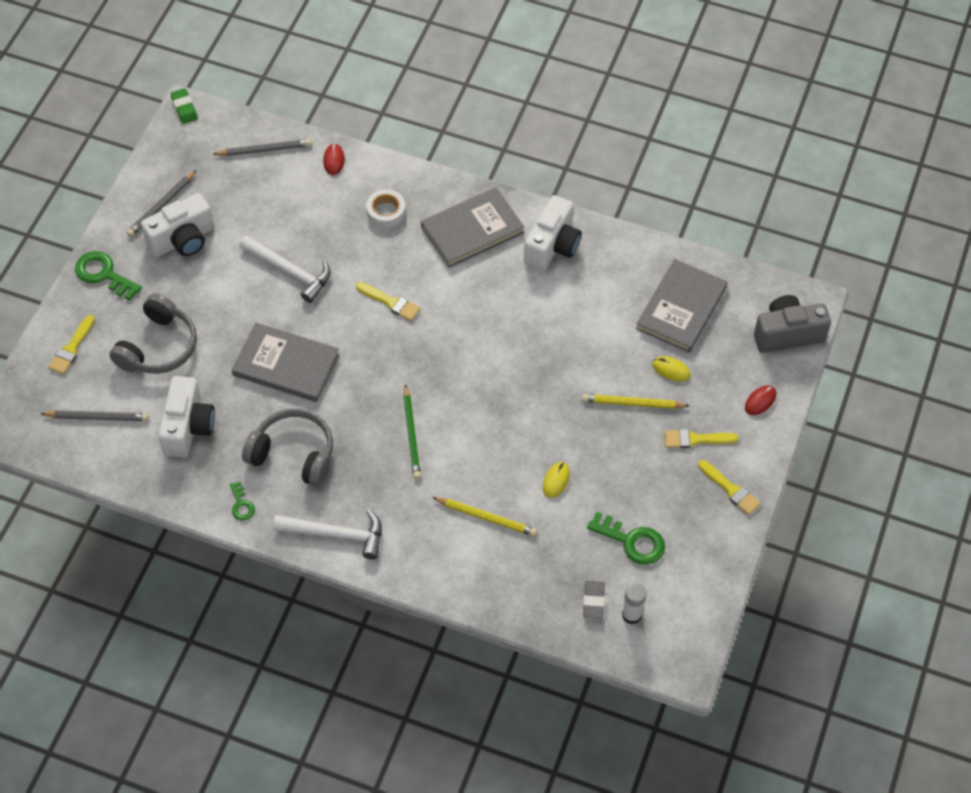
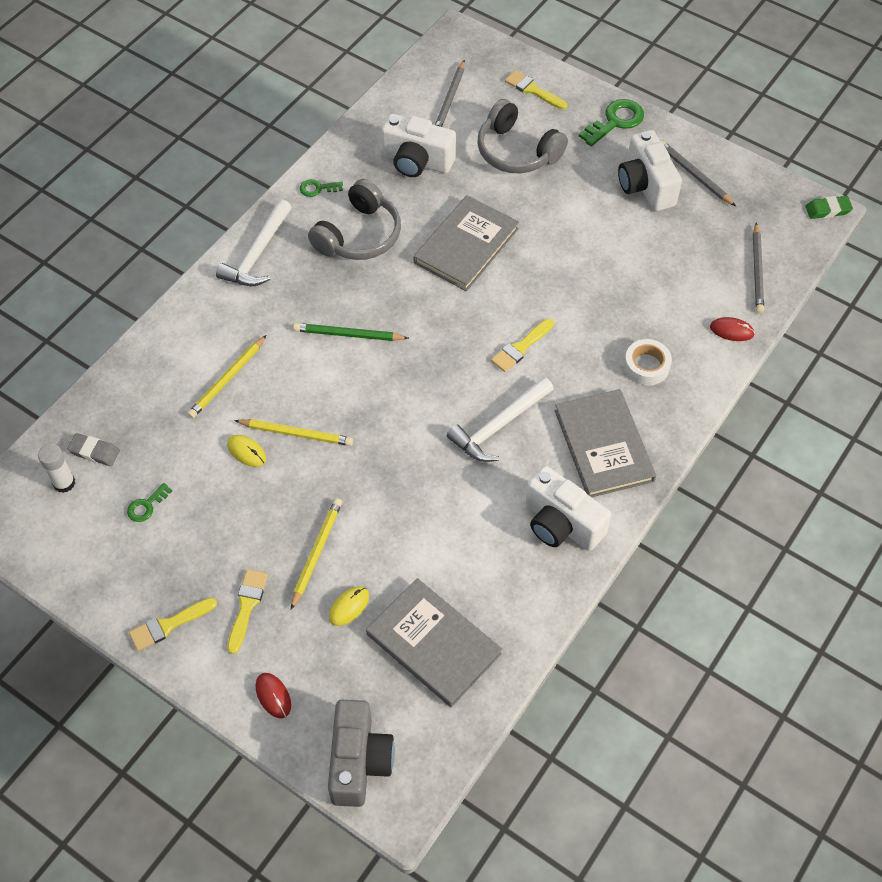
camera: 105 degrees right, 0 degrees up
(290, 272) = (583, 267): white hammer -> white hammer (498, 426)
(527, 448) = (296, 434): none -> yellow pencil
(632, 541) = (146, 506): green key -> green key, size x0.55

